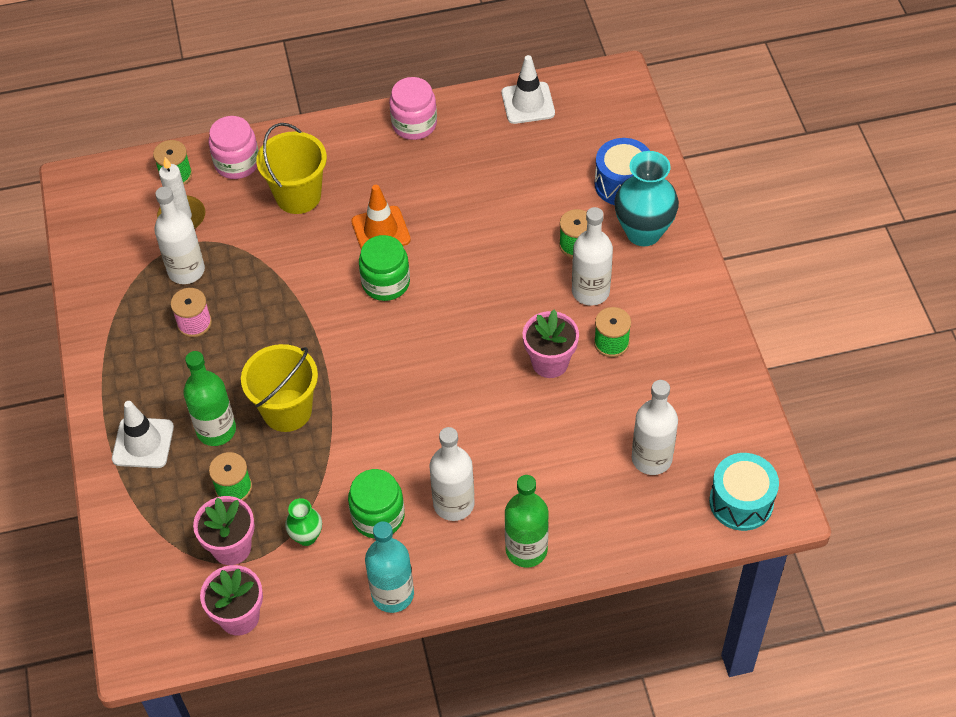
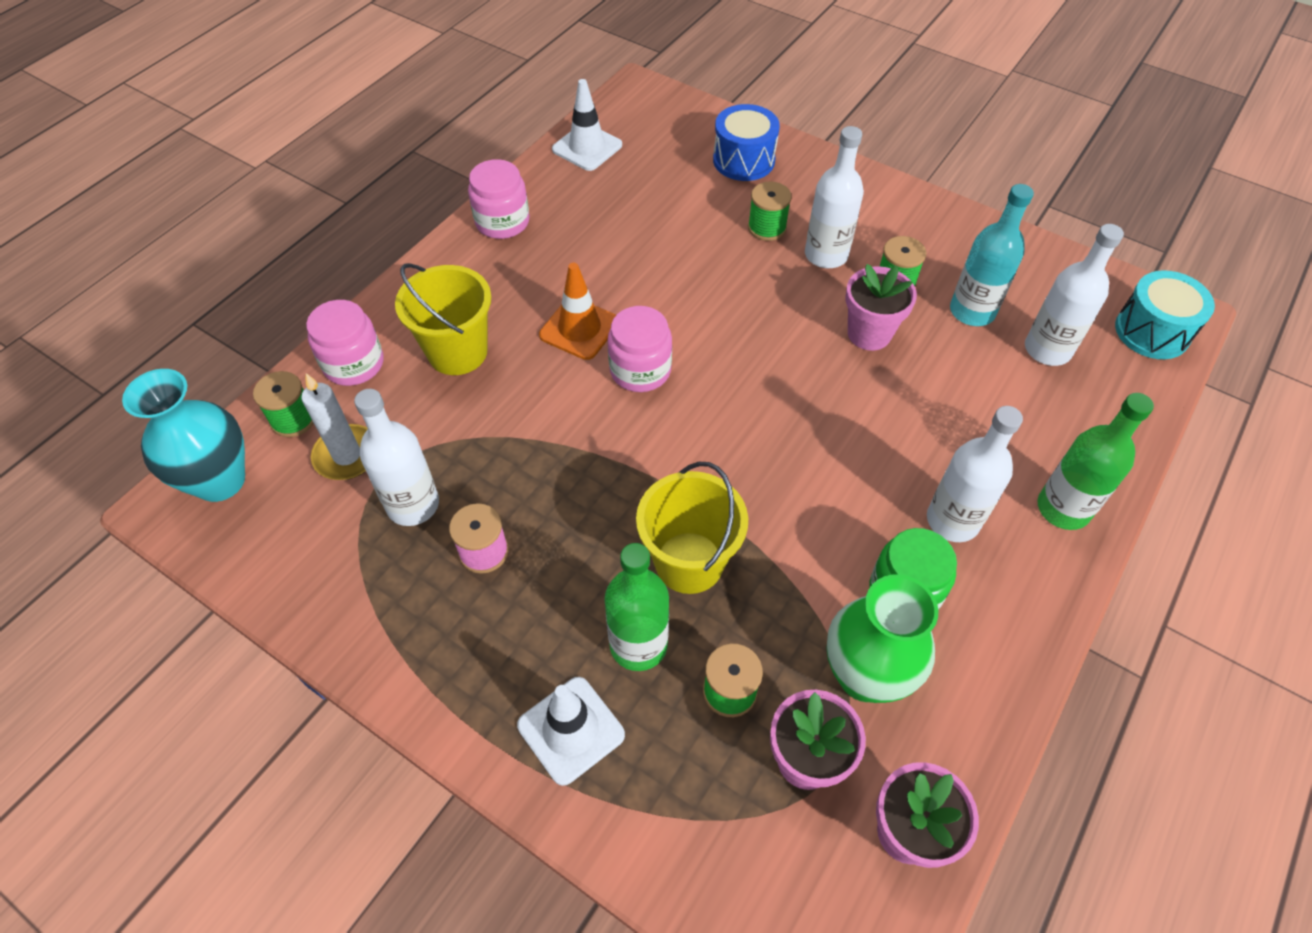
camera: 45 degrees left, 0 degrees up
(306, 536) = (865, 675): green vase -> green vase, size x1.92
(386, 282) = (640, 370): green jar -> pink jar
(392, 594) = (1014, 658): turquoise bottle -> turquoise bottle (972, 311)
(643, 232) = (807, 184): turquoise vase -> turquoise vase (220, 481)

